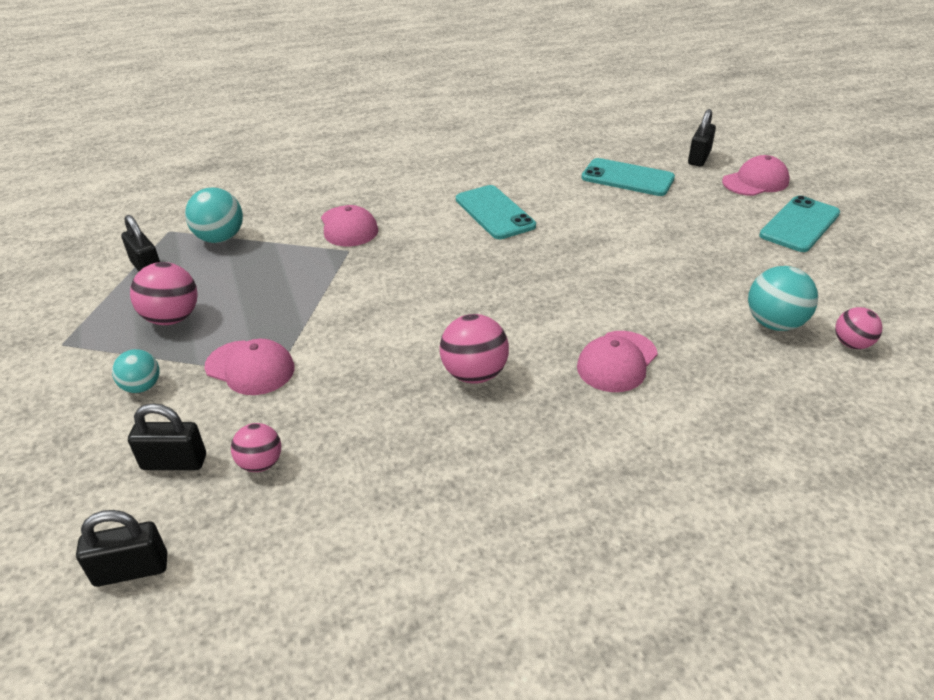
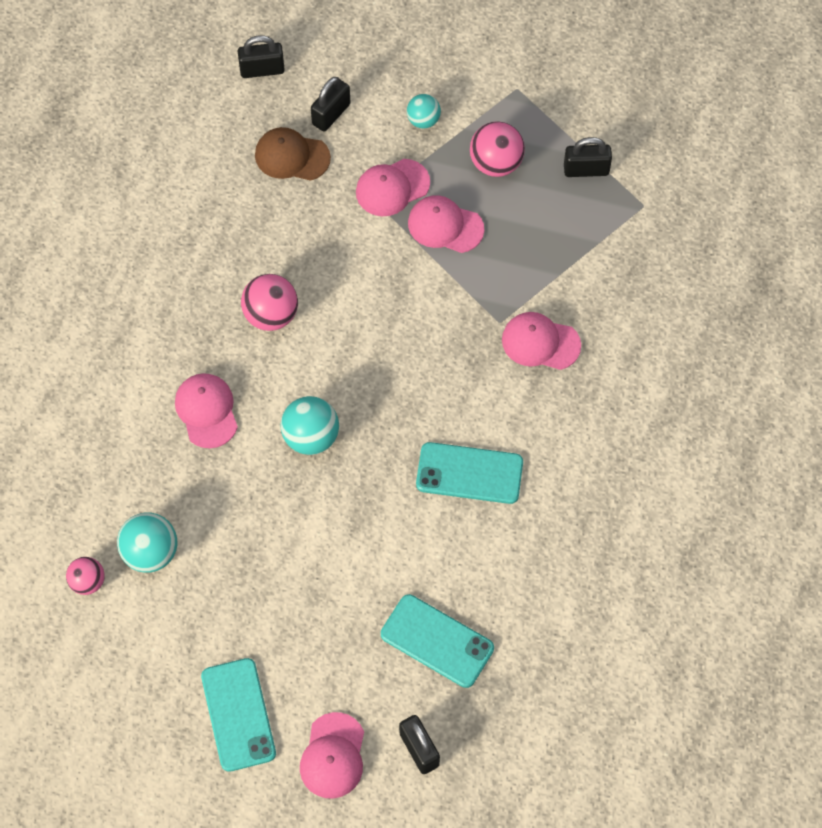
camera: 125 degrees right, 25 degrees up
(131, 570) = (262, 70): black padlock -> black padlock turned 60 degrees clockwise
(220, 238) = (598, 237): turquoise ball -> turquoise ball (311, 437)
(260, 463) = (292, 156): pink ball -> brown cap
(271, 316) = (445, 226): none -> pink cap
(627, 178) = (437, 641): turquoise phone -> turquoise phone turned 60 degrees clockwise

